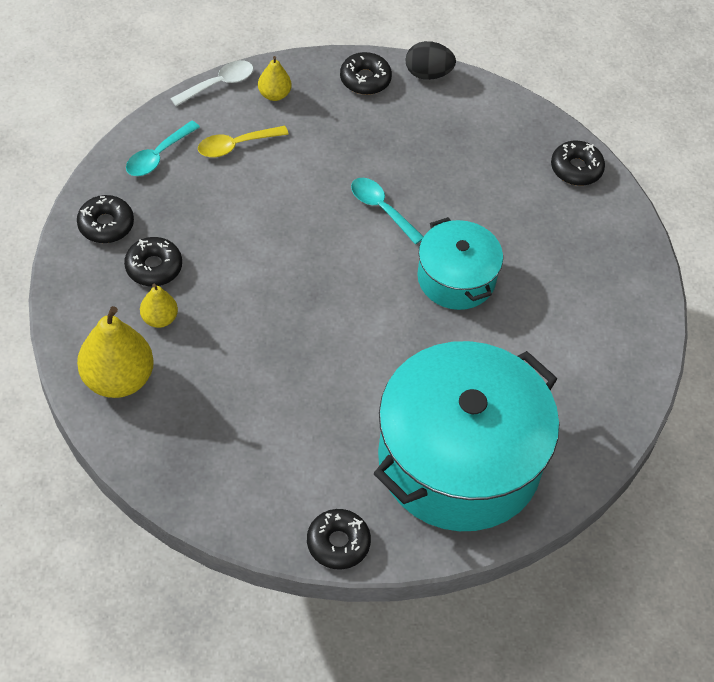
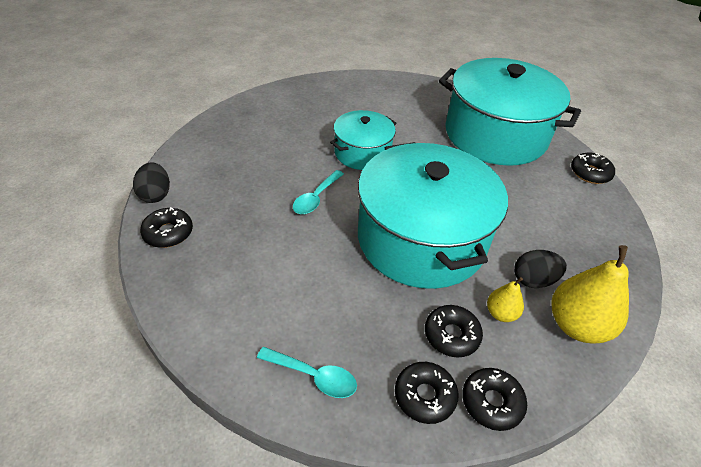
camera: 105 degrees left, 10 degrees down
(187, 369) = (533, 280): none -> black egg
(218, 84) = (193, 349): white spoon -> none
(236, 145) = (278, 310): yellow spoon -> none
(274, 94) = (200, 295): yellow pear -> none
(283, 287) = (421, 239): none -> turquoise pot
(576, 169) = (242, 113): black donut -> black donut (491, 402)

